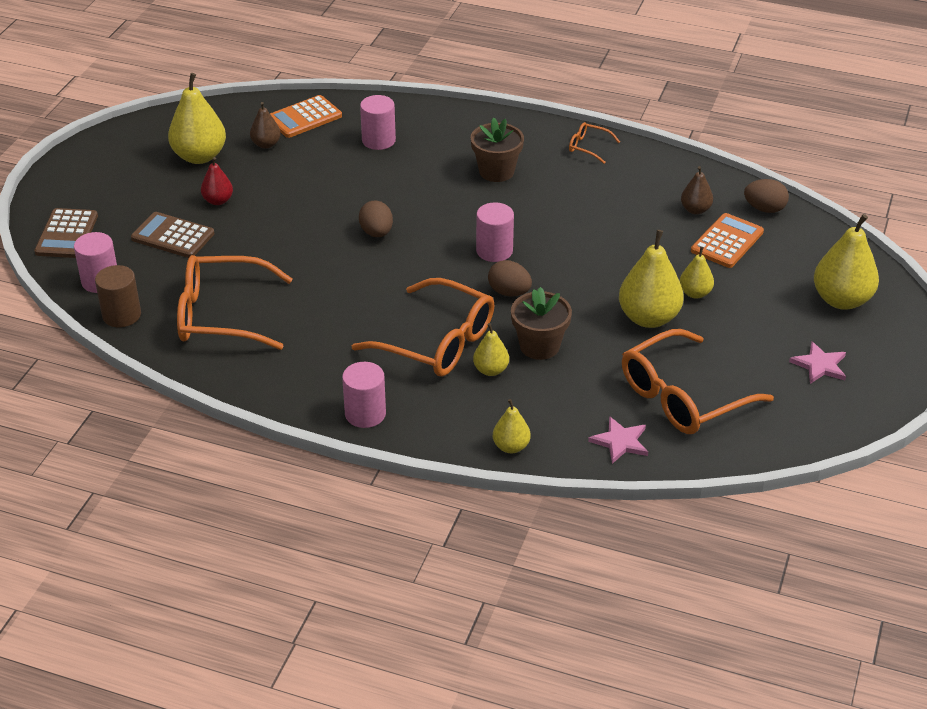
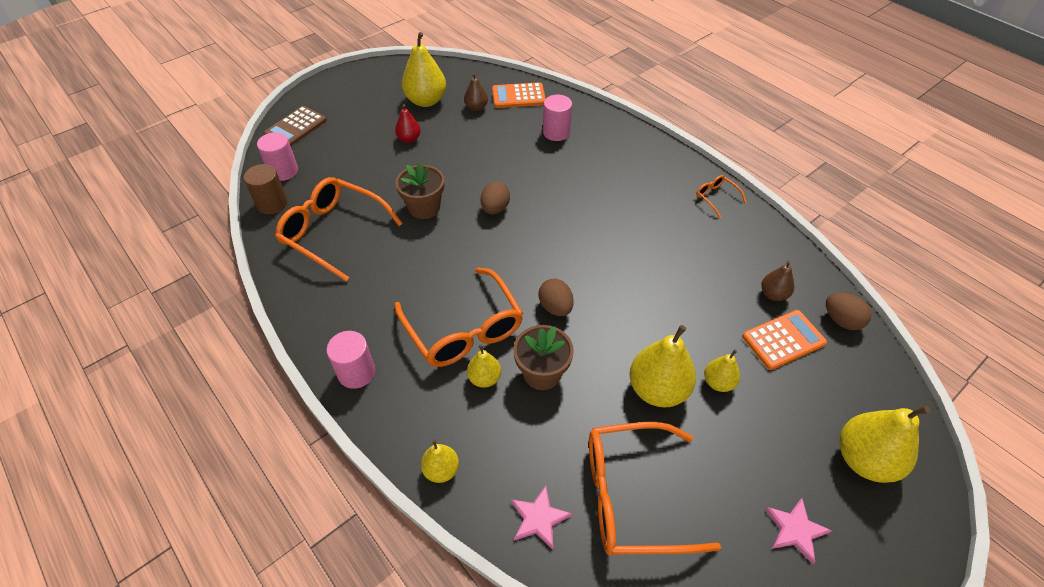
camera: 30 degrees right, 10 degrees up
(173, 236) = (357, 155): brown calculator -> none
(494, 251) = (572, 262): pink cylinder -> none
(496, 171) = (625, 191): brown flower pot -> brown flower pot (424, 208)

